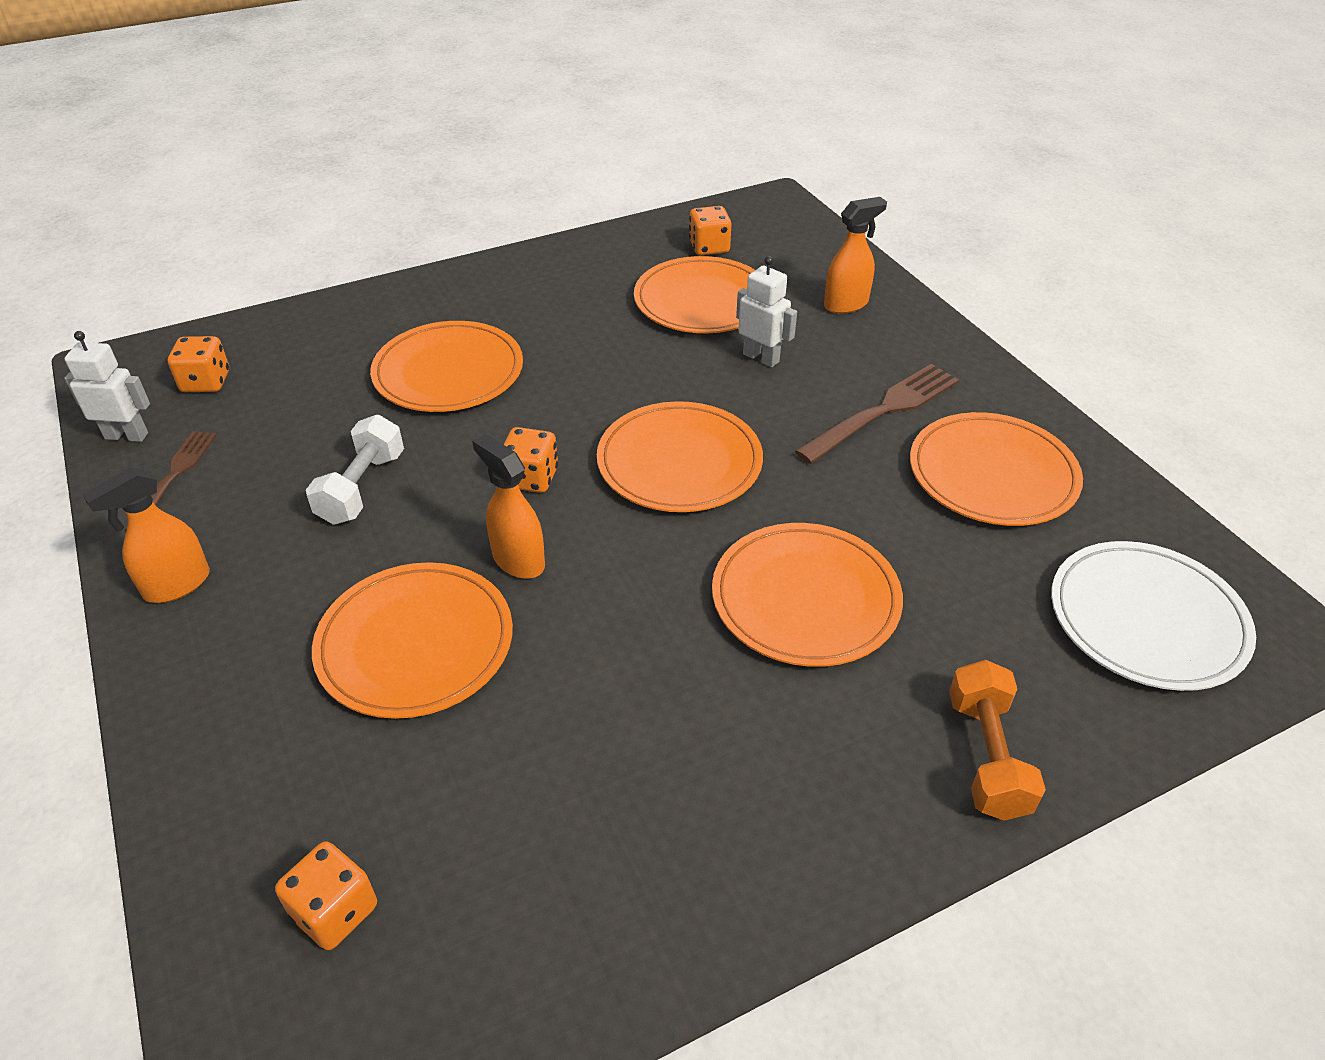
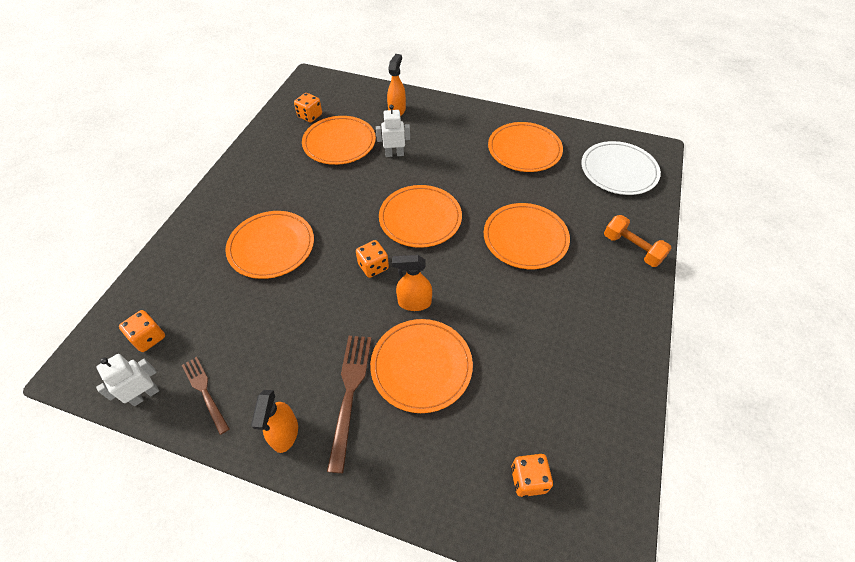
camera: 45 degrees left, 10 degrees up
(362, 488) = (307, 325): white dumbbell -> none
(883, 411) = (463, 148): brown fork -> brown fork (349, 393)

